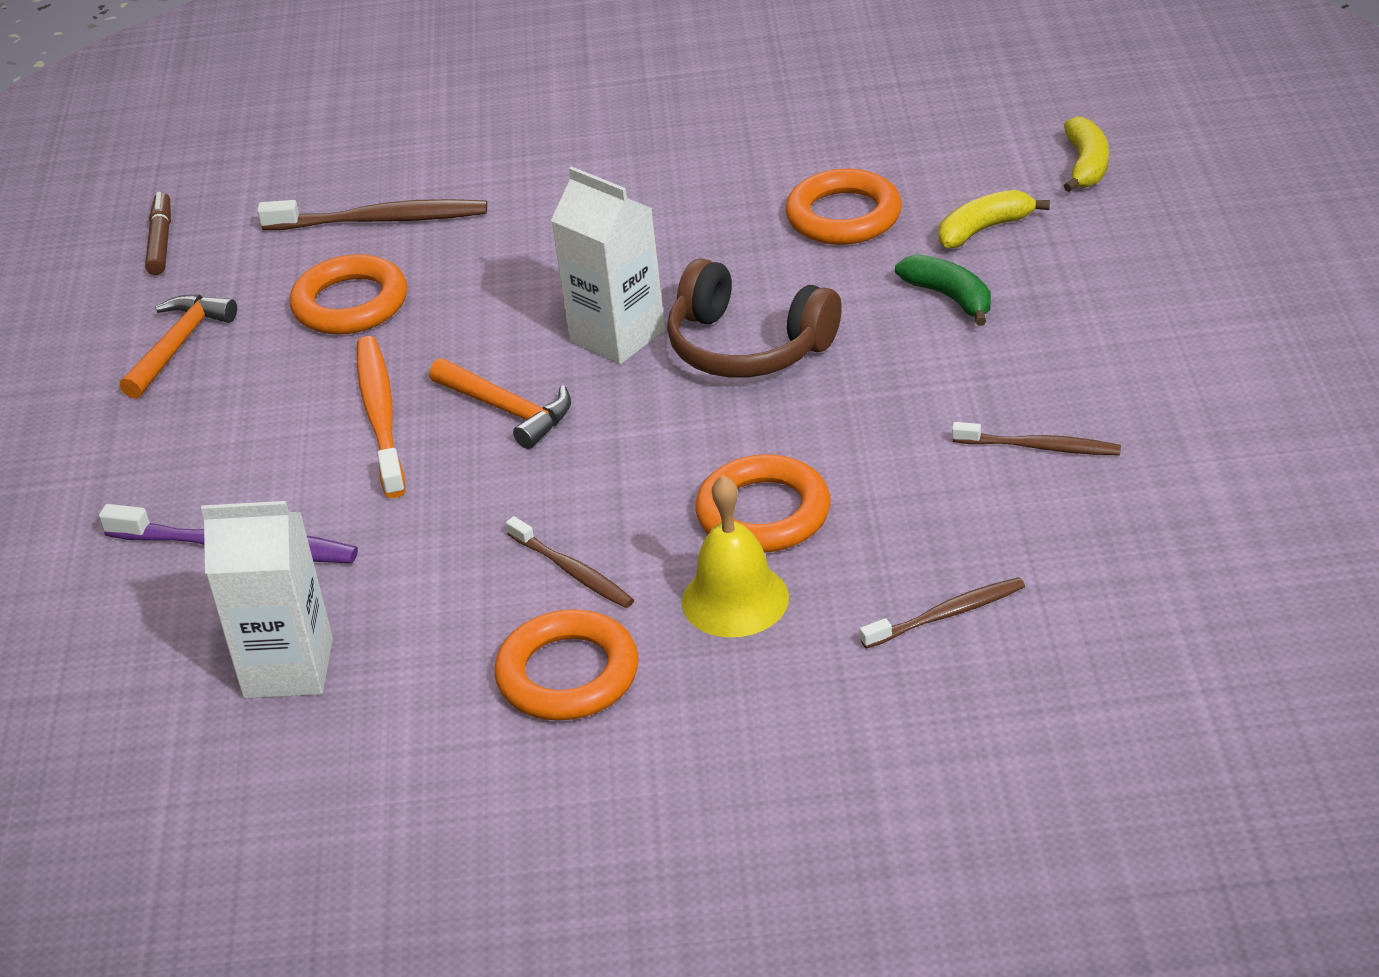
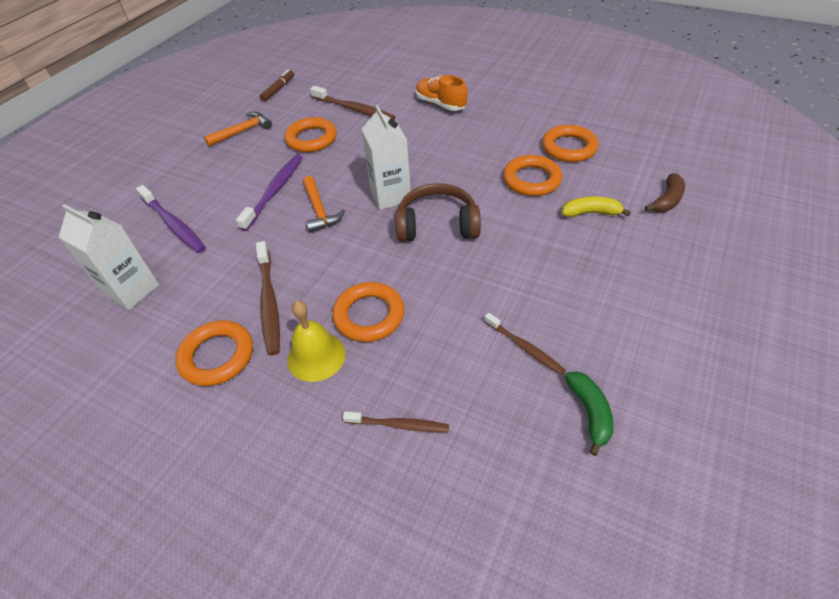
camera: 30 degrees right, 10 degrees up
(380, 415) = (275, 191): orange toothbrush -> purple toothbrush
(551, 149) = (440, 104): none -> orange shoe
(573, 571) = (269, 302): brown toothbrush -> brown toothbrush, size x1.60
(748, 346) = (437, 225): brown headphones -> brown headphones turned 120 degrees clockwise
(862, 141) = (568, 148): none -> orange ring
(949, 297) = (546, 241): green banana -> green banana (589, 412)
(1086, 165) = (667, 200): yellow banana -> brown banana

